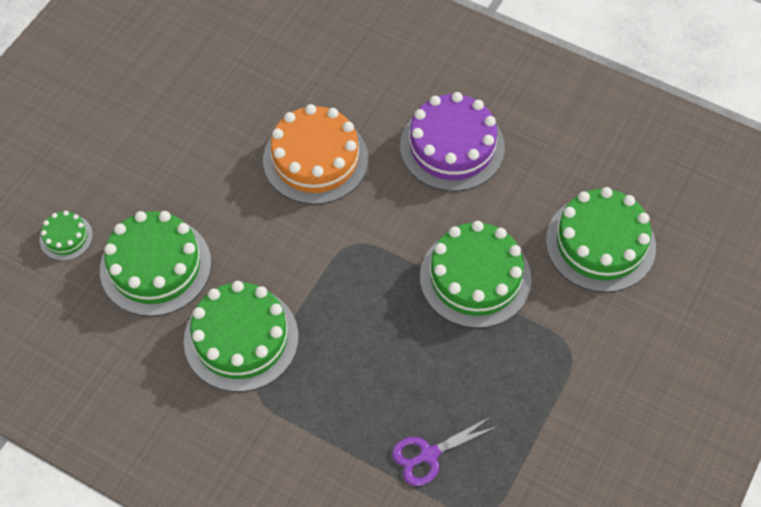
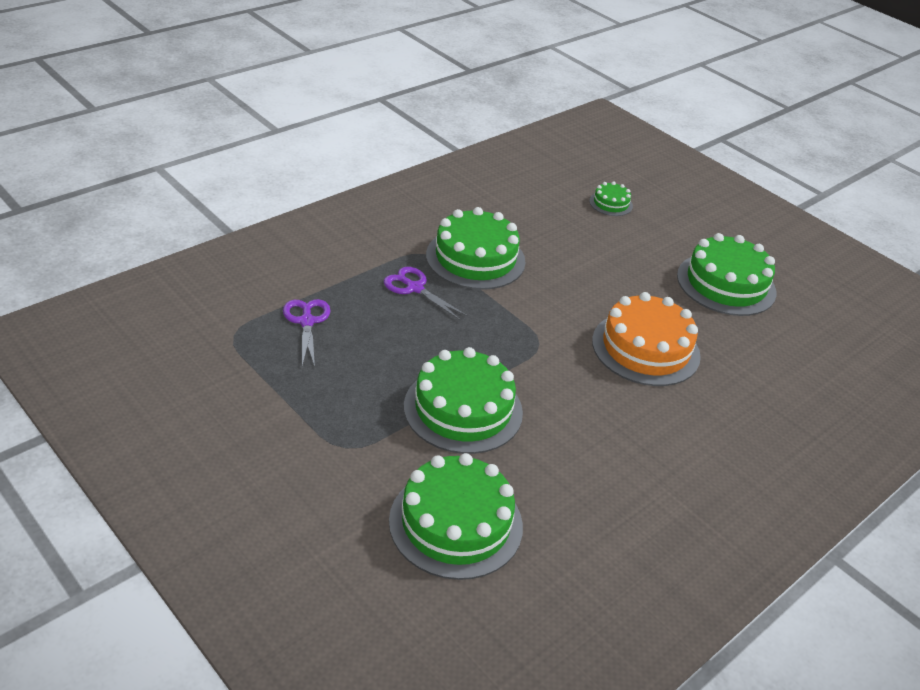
camera: 105 degrees right, 20 degrees down
(155, 266) = (565, 236): green cake -> green cake (726, 284)
(323, 377) = (414, 288): none -> purple scissors
(452, 147) = (631, 448): purple cake -> none

